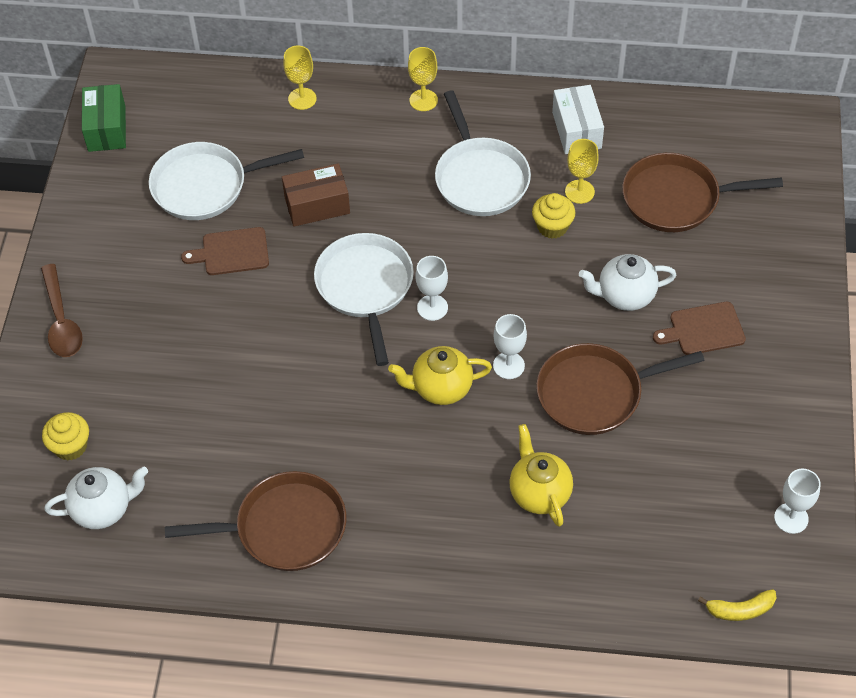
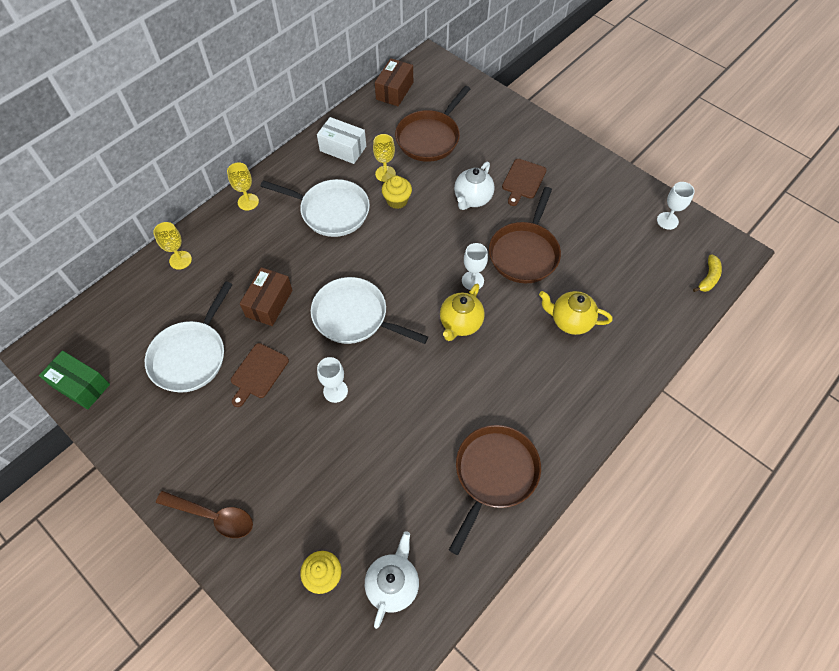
camera: 55 degrees left, 5 degrees up
(432, 307) = (400, 292): white goblet -> white goblet (335, 391)
(714, 119) = (394, 91): none -> brown box

